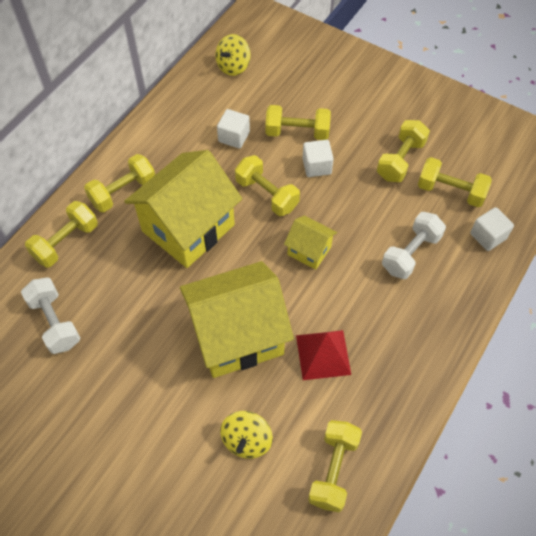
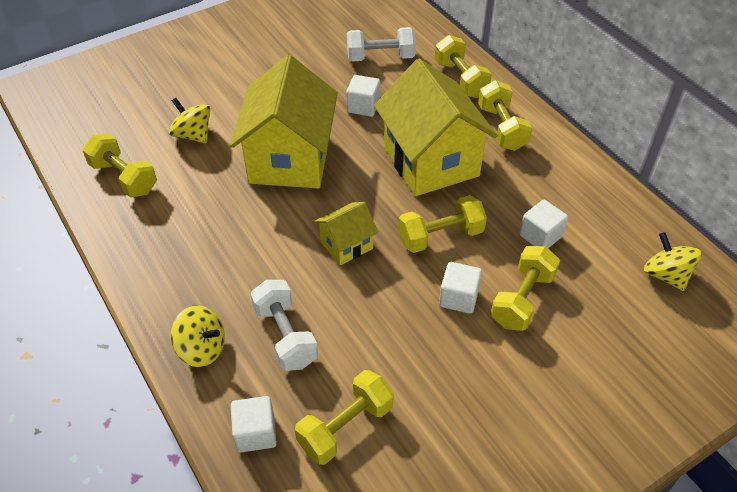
camera: 115 degrees right, 10 degrees down
(138, 306) = (363, 106): none -> white cube
(323, 354) = (227, 211): red pyramid -> none
(400, 160) = (425, 393): yellow dumbbell -> none
(454, 300) = (202, 349): none -> yellow spinning top

